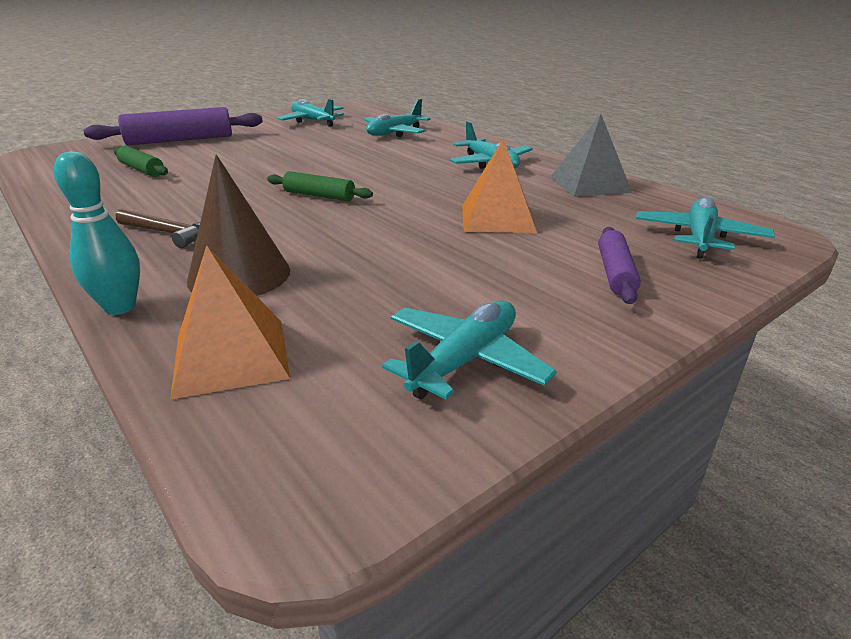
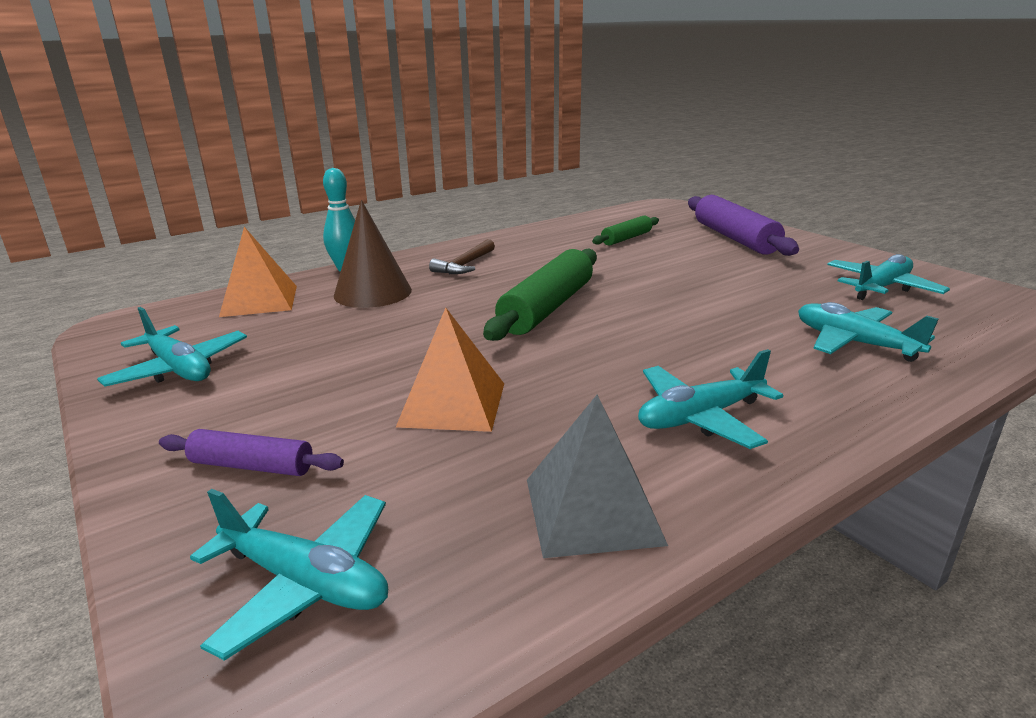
camera: 95 degrees right, 5 degrees down
(319, 196) = (547, 308): green rolling pin -> green rolling pin, size x1.81

